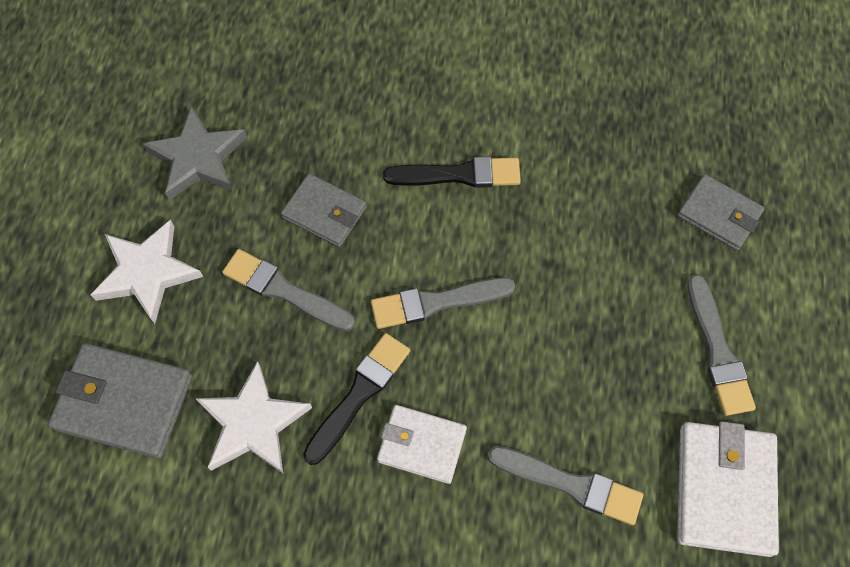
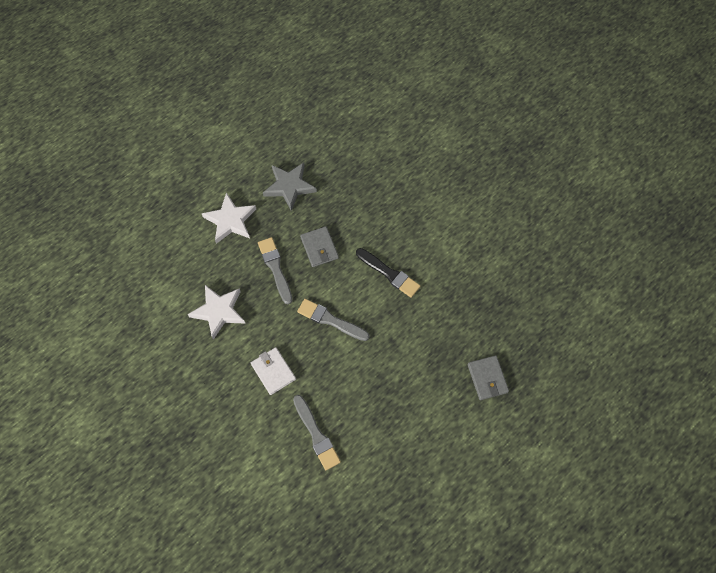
camera: 40 degrees right, 0 degrees up
(124, 402) = (180, 266): grey wallet -> none
(359, 394) = (267, 332): black brush -> none
(718, 351) = (428, 434): grey brush -> none
(724, 489) = (376, 489): white wallet -> none

